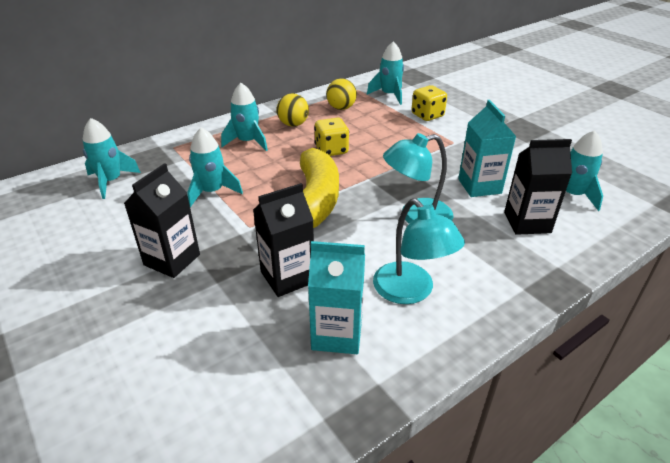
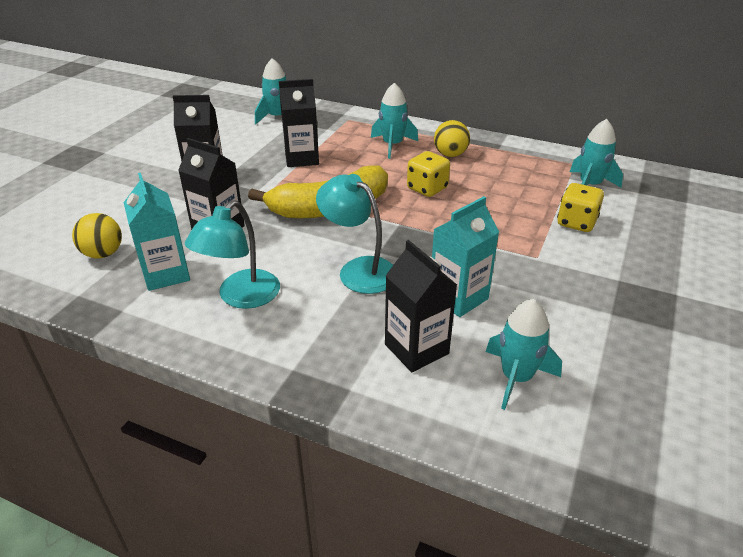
camera: 60 degrees right, 0 degrees up
(212, 192) = (301, 158): turquoise rocket -> black carton
(341, 108) = (517, 167): yellow ball -> yellow ball (103, 254)

